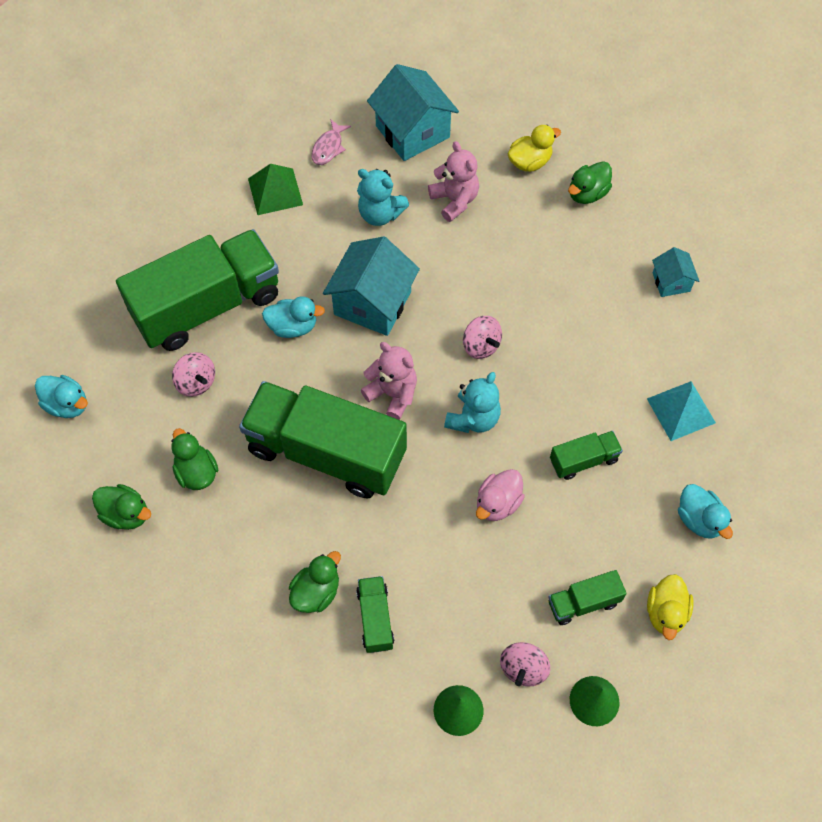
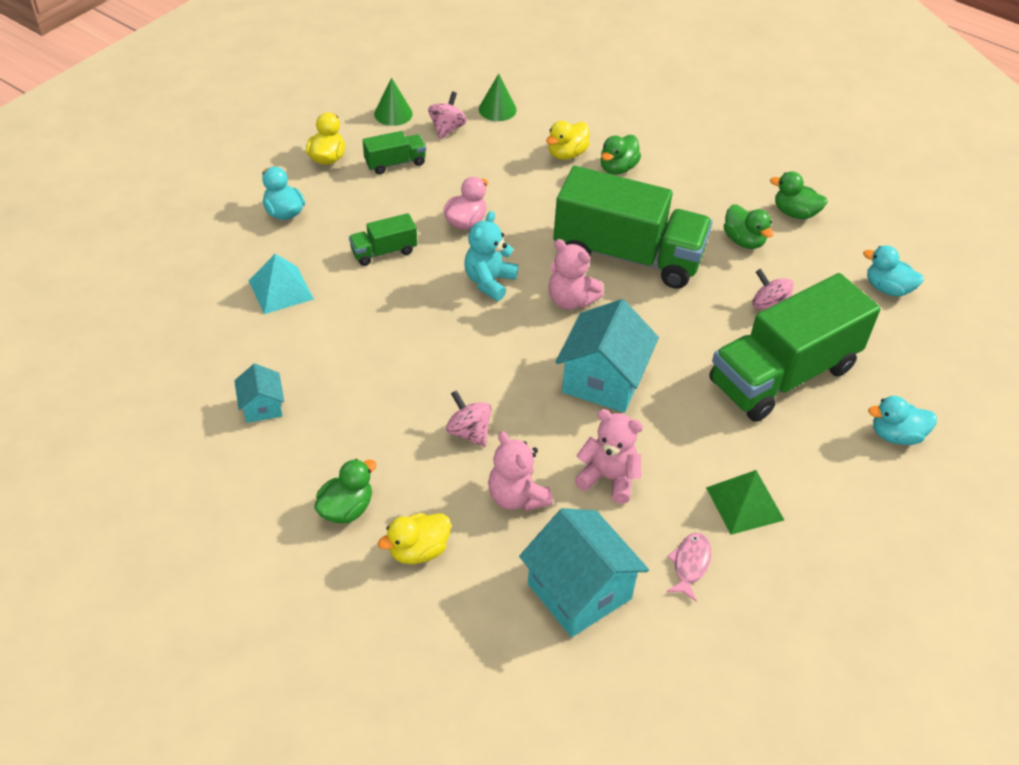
camera: 175 degrees right, 15 degrees down
(293, 326) = (685, 357): turquoise duck -> turquoise duck (896, 435)
(375, 619) = (566, 154): green truck -> yellow duck
(380, 214) = (608, 478): turquoise teddy bear -> pink teddy bear
(481, 346) = (482, 342): pink spinning top -> pink spinning top (469, 432)

